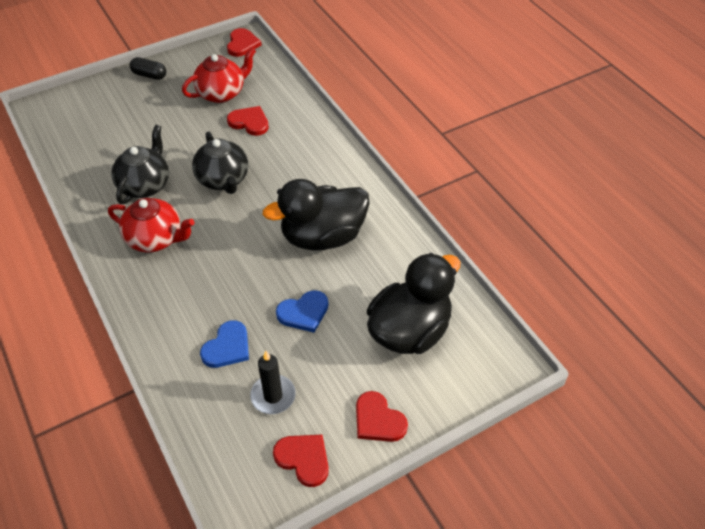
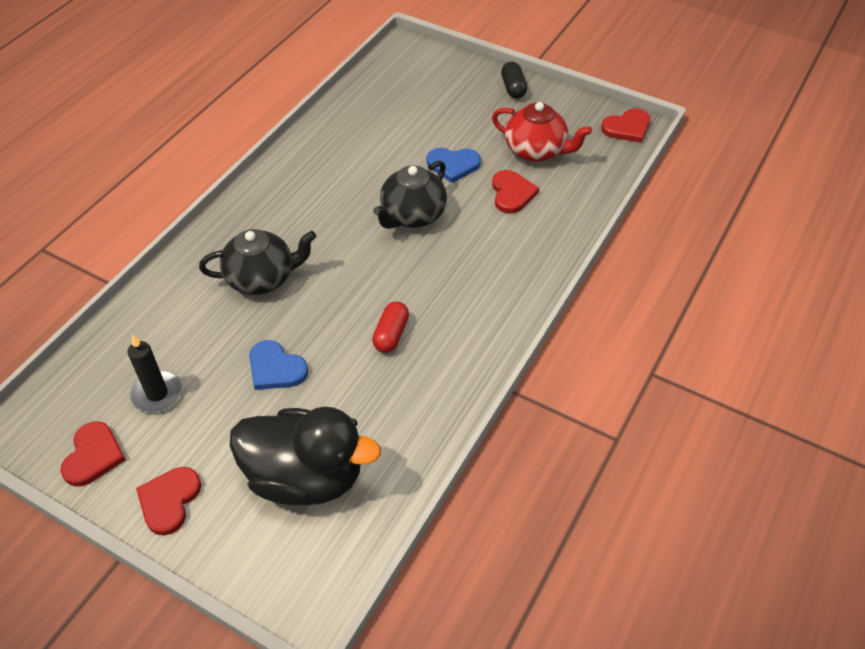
camera: 60 degrees right, 0 degrees up
(145, 185) = (362, 164): black teapot -> black teapot (262, 278)
(156, 239) = (299, 208): red teapot -> none
(227, 347) = (198, 328): blue heart -> blue heart (453, 165)
(323, 237) = (391, 334): black duck -> red capsule

